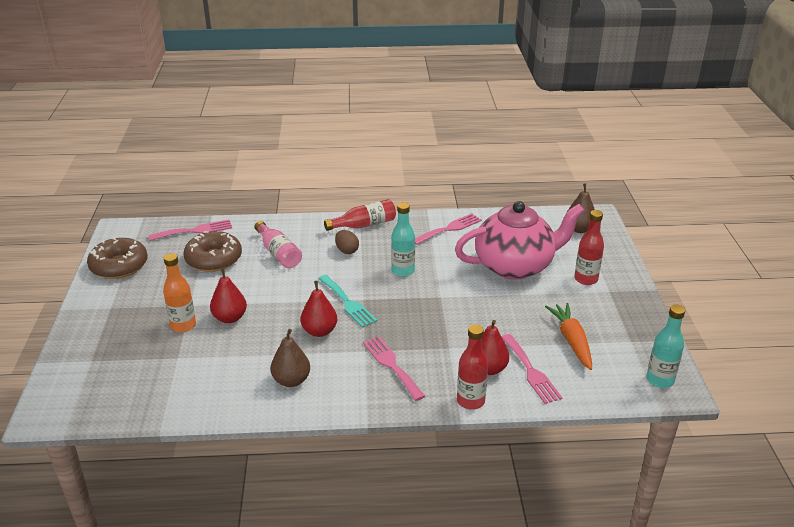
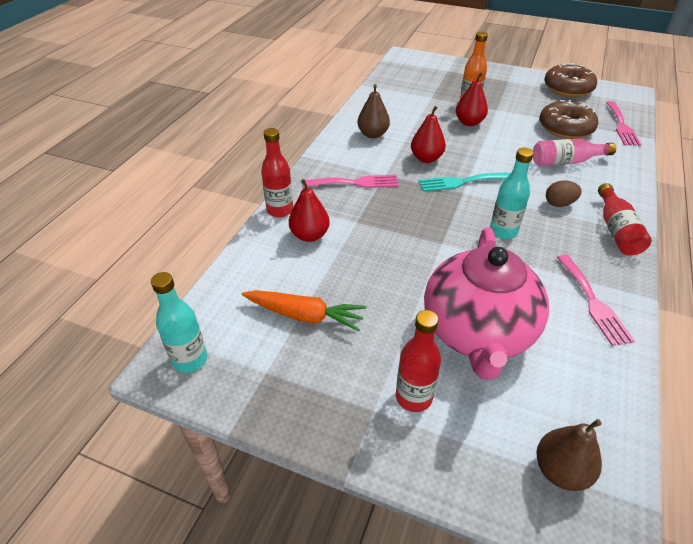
camera: 115 degrees right, 10 degrees up
(531, 371) = (285, 262): pink fork -> none

